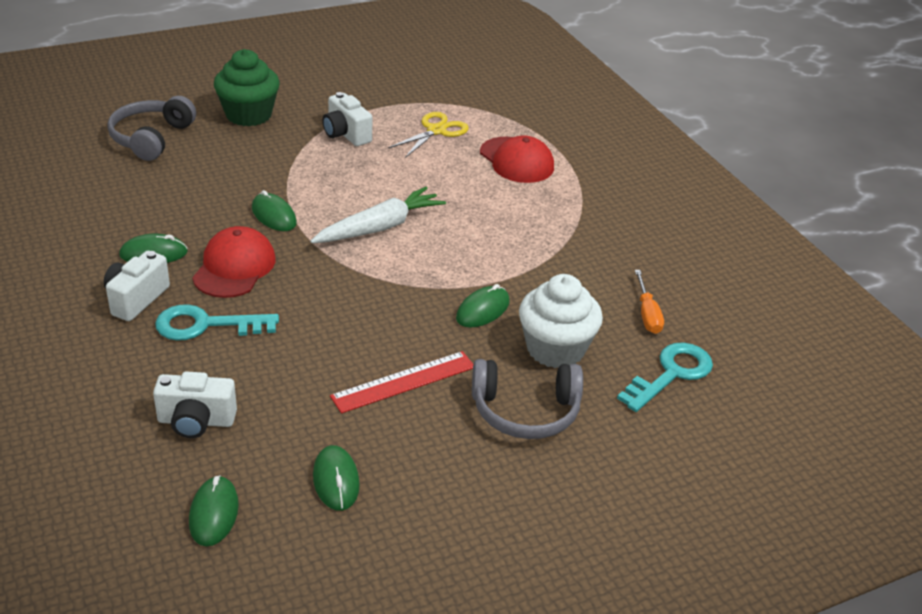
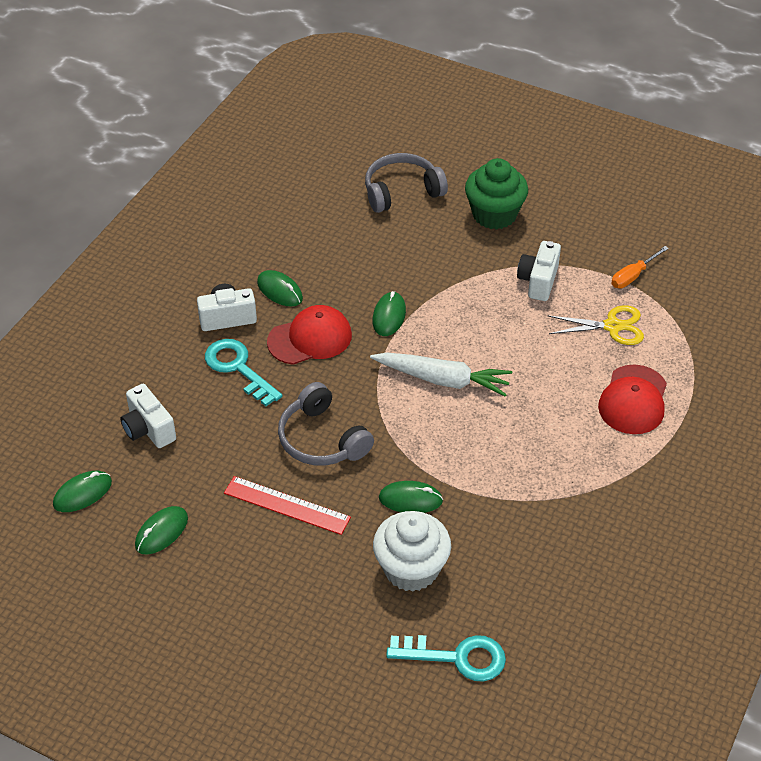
camera: 55 degrees right, 10 degrees up
(525, 411) = (324, 591): grey headphones -> grey headphones (322, 439)
(647, 314) = (517, 602): orange screwdriver -> orange screwdriver (633, 276)

